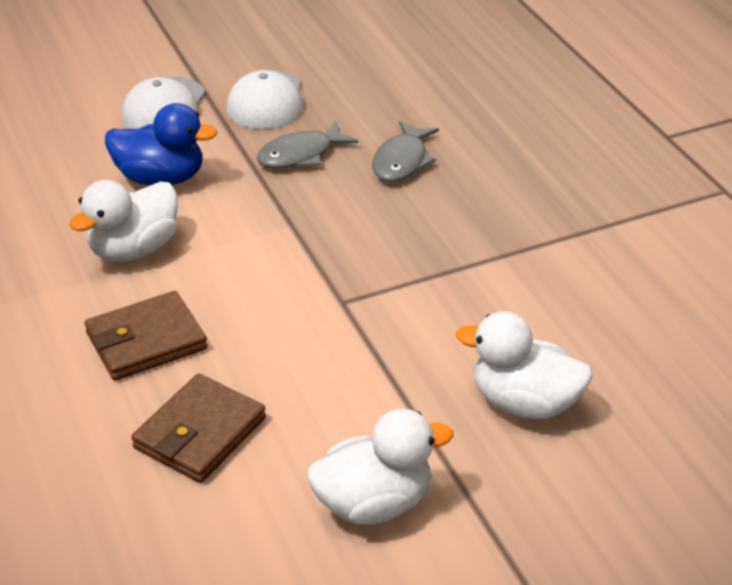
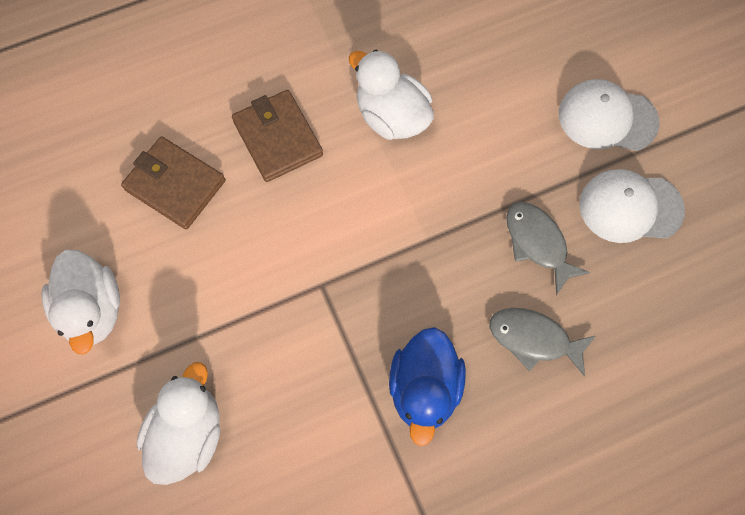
camera: 90 degrees right, 30 degrees up
(161, 178) = (493, 127): blue duck -> blue duck (424, 389)

